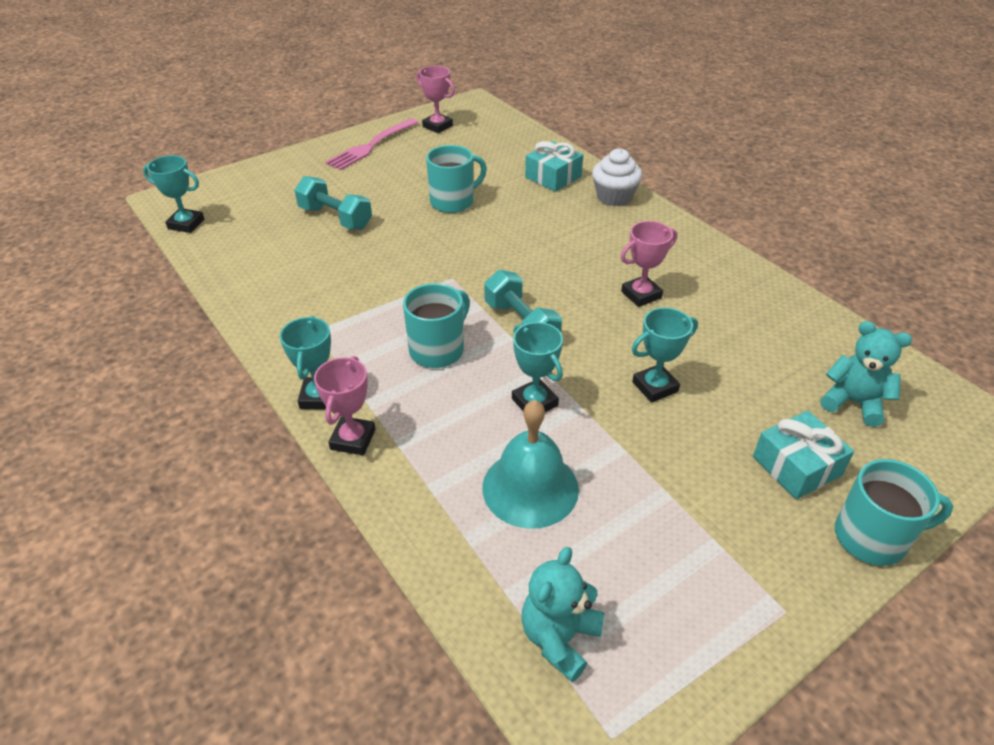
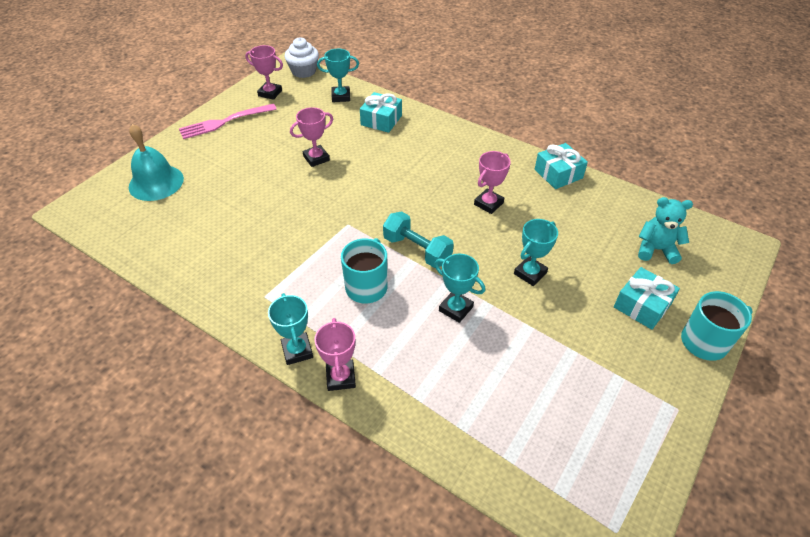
camera: 20 degrees left, 5 degrees up
(186, 224) = (103, 229): turquoise trophy -> turquoise trophy (341, 96)
(335, 218) = (229, 194): turquoise dumbbell -> none
(371, 146) = (225, 122): pink fork -> pink fork turned 45 degrees clockwise
(453, 202) = (316, 158): turquoise mug -> pink trophy
(530, 488) = (484, 375): turquoise bell -> turquoise bell (156, 182)
(559, 638) = (554, 477): turquoise teddy bear -> none
(614, 197) = (433, 127): white cupcake -> white cupcake (303, 71)
(755, 281) = (558, 174): none -> turquoise gift

